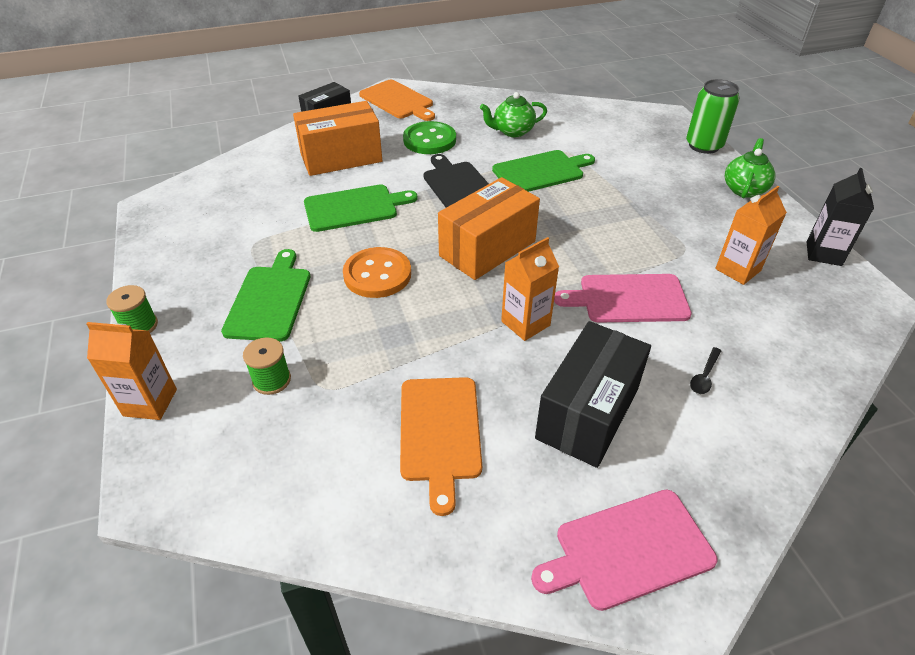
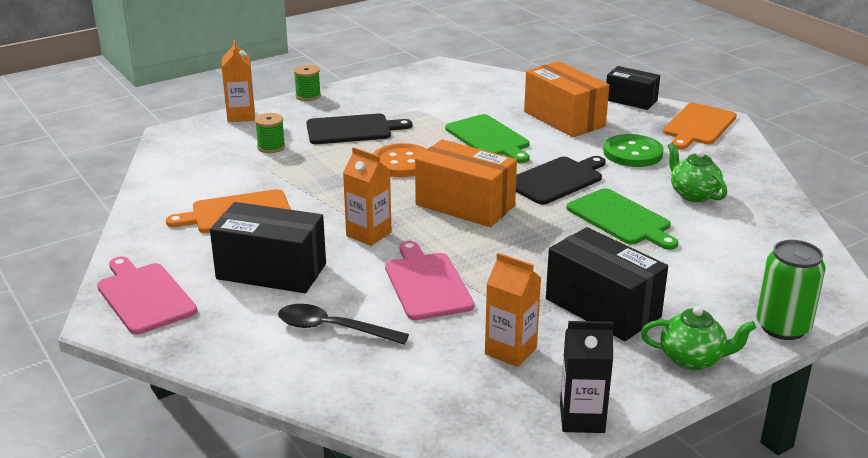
camera: 75 degrees right, 15 degrees down
(270, 299) = (352, 129): green cutting board -> black cutting board
(676, 211) = (602, 308): none -> black box
(704, 376) = (332, 329): black spoon -> black spoon, size x1.90

